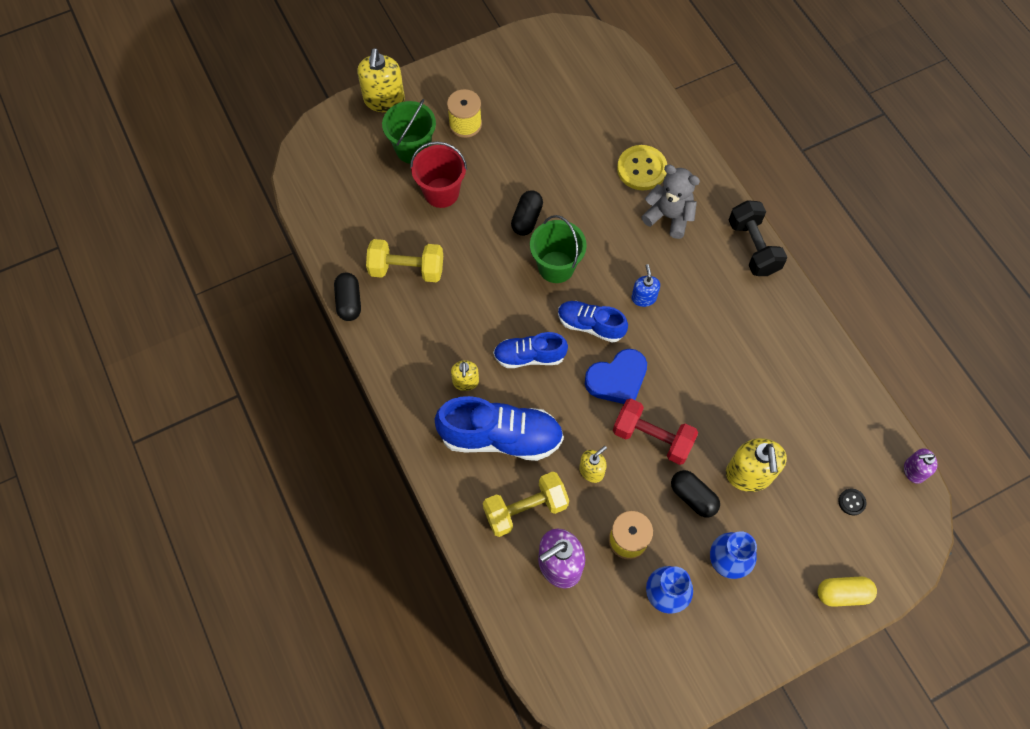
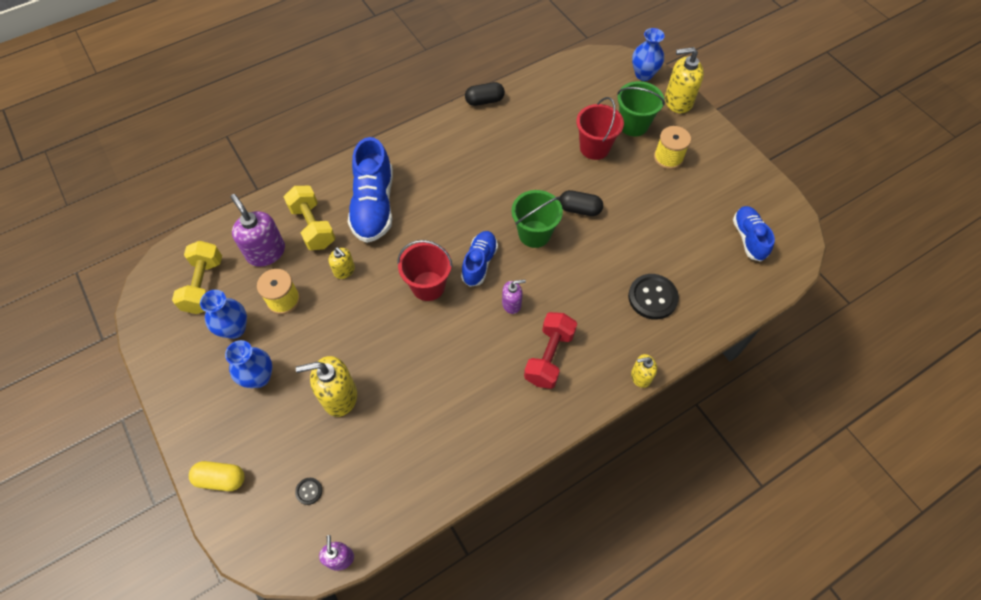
camera: 85 degrees right, 5 degrees down
(336, 126) = (643, 74): none -> blue vase
(407, 269) = (518, 132): yellow dumbbell -> yellow dumbbell (204, 285)
(465, 382) = (421, 179): yellow soap dispenser -> yellow soap dispenser (640, 376)
(529, 356) = (446, 220): blue shoe -> blue shoe (748, 238)
(617, 380) = (428, 286): blue heart -> red bucket
(641, 169) = (652, 297): yellow button -> black button
(643, 298) = (511, 304): blue soap dispenser -> purple soap dispenser
(652, 438) = (374, 315): red dumbbell -> red dumbbell (549, 357)
(669, 216) = (603, 323): grey teddy bear -> none
(693, 497) = (319, 349): black capsule -> none
(753, 247) = (580, 401): black dumbbell -> none
(842, 593) = (221, 479): yellow capsule -> yellow capsule turned 75 degrees counterclockwise

